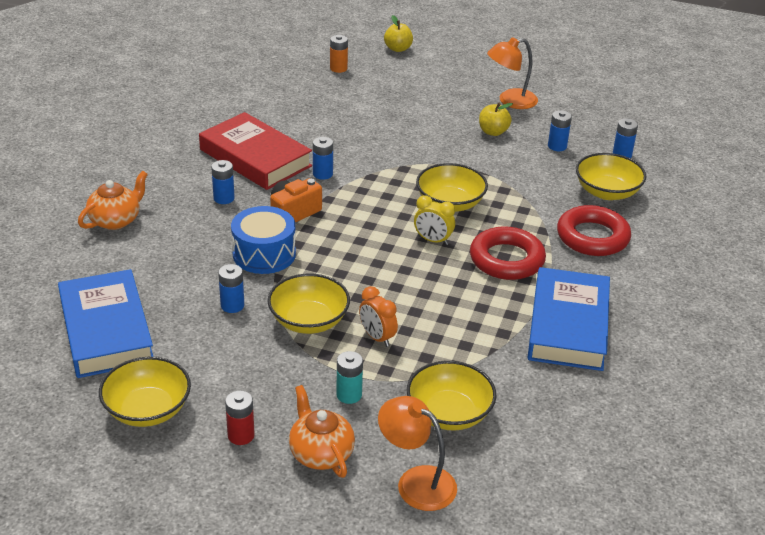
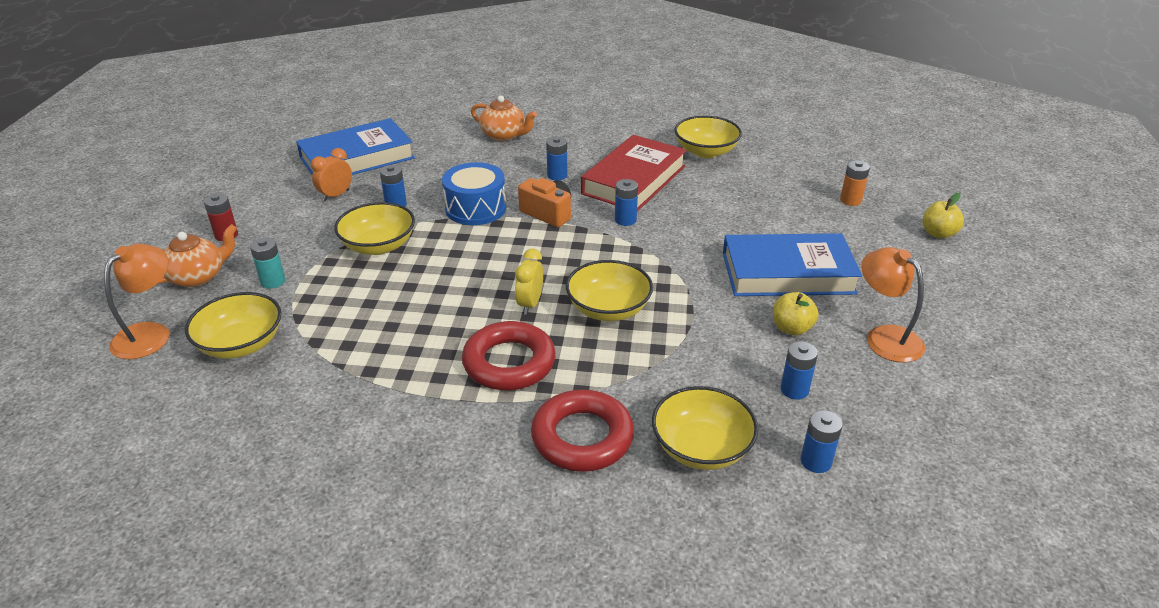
camera: 80 degrees right, 0 degrees up
(147, 410) = (262, 191): yellow bowl -> yellow bowl (706, 151)
(377, 337) = (356, 287): orange clock -> orange clock (336, 195)
(568, 325) = (388, 423): blue book -> blue book (787, 273)

